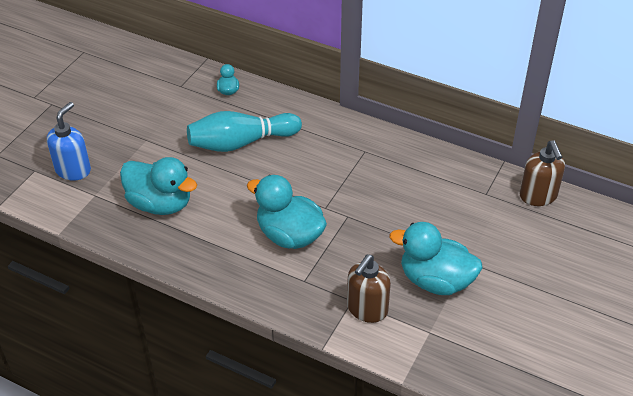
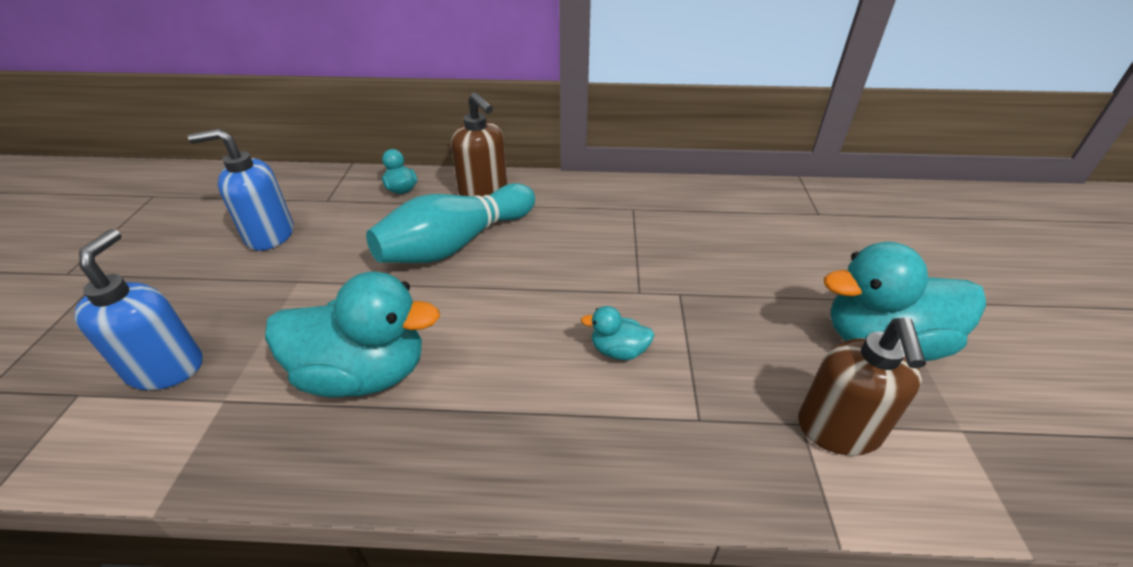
camera: 25 degrees left, 5 degrees down
(140, 103) = (269, 235): none -> blue soap dispenser
(289, 235) = (618, 351): turquoise duck -> turquoise duck, size x0.45
(538, 196) = (875, 199): brown soap dispenser -> brown soap dispenser (483, 192)

